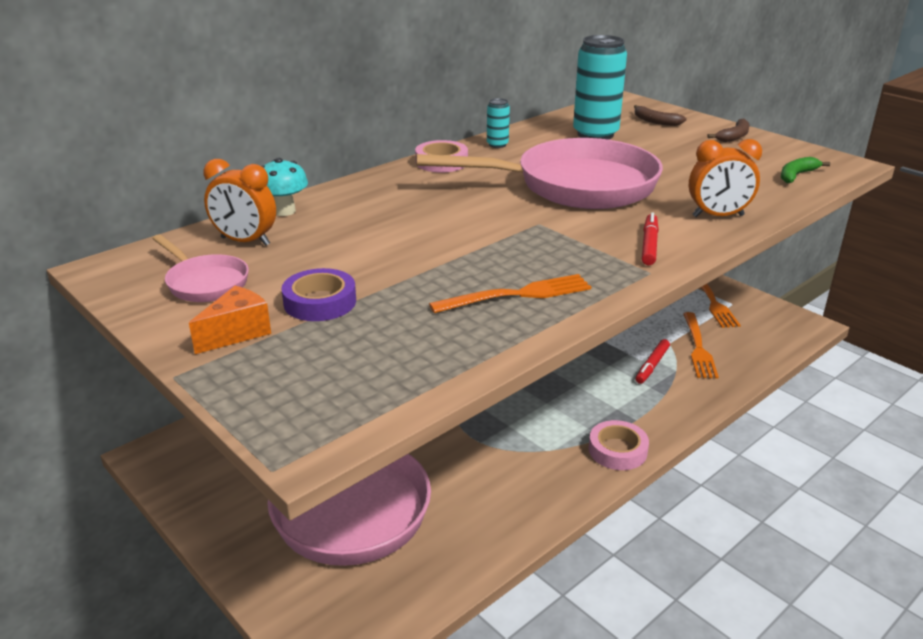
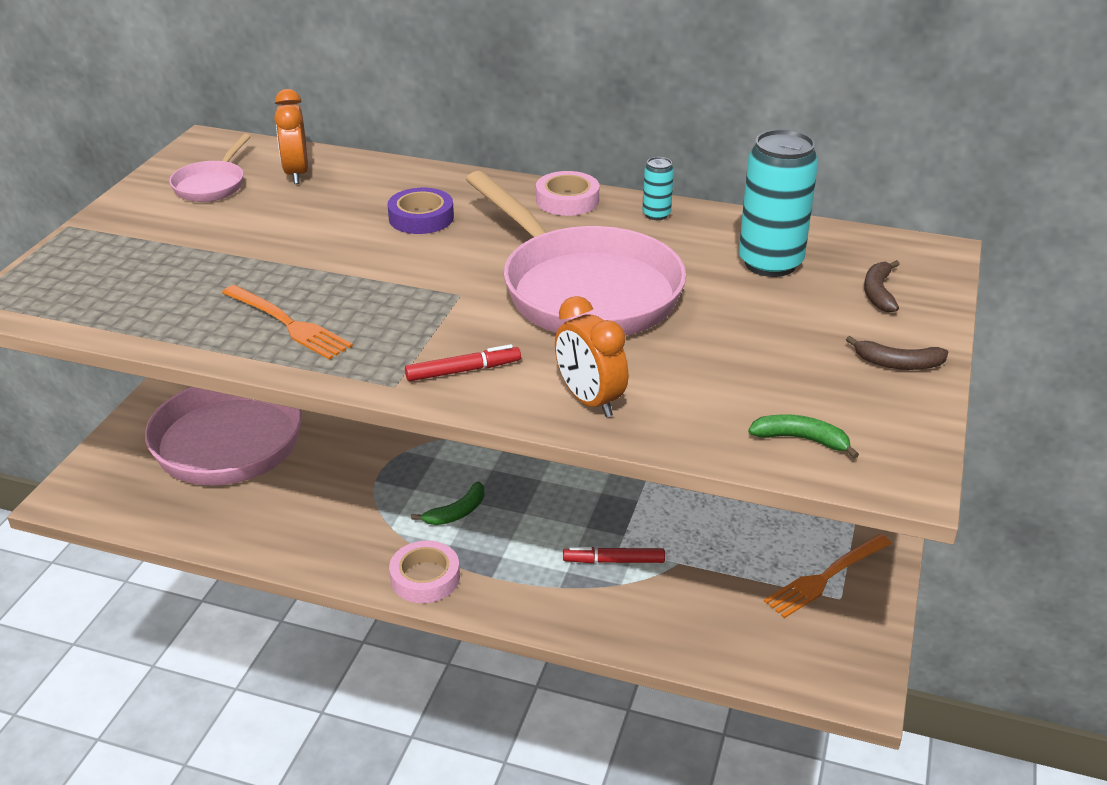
camera: 60 degrees right, 5 degrees up
(237, 333) = (141, 225): orange cheese -> none
(284, 211) = (371, 167): turquoise mushroom -> none
(320, 302) = (211, 240): purple tape -> purple tape (421, 218)
(552, 413) = (457, 512): none -> green banana
(698, 348) = (690, 591): orange fork -> none

